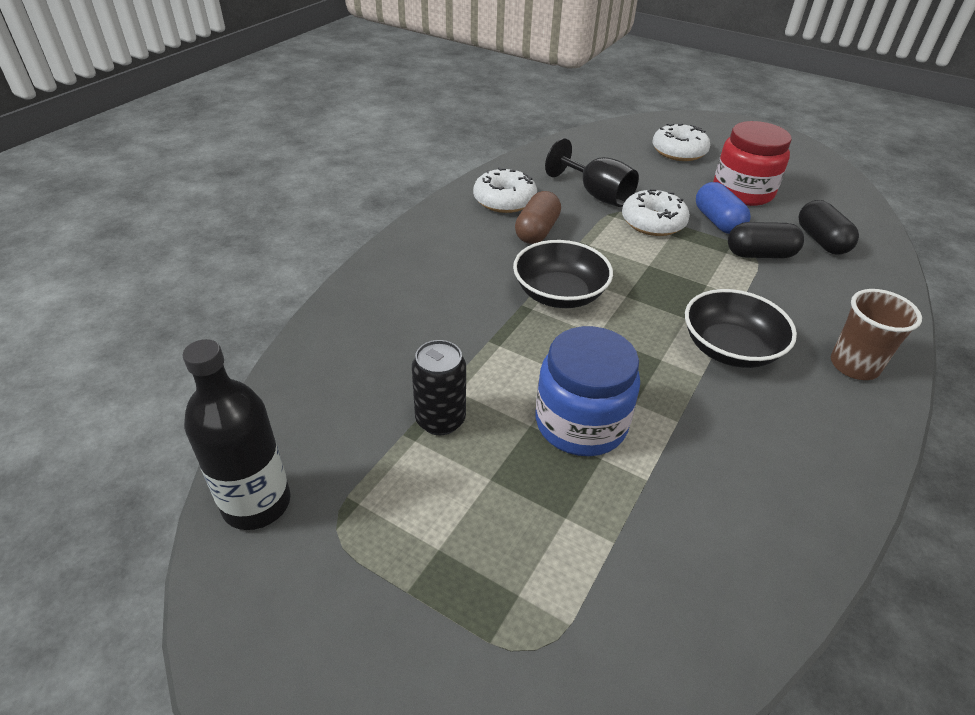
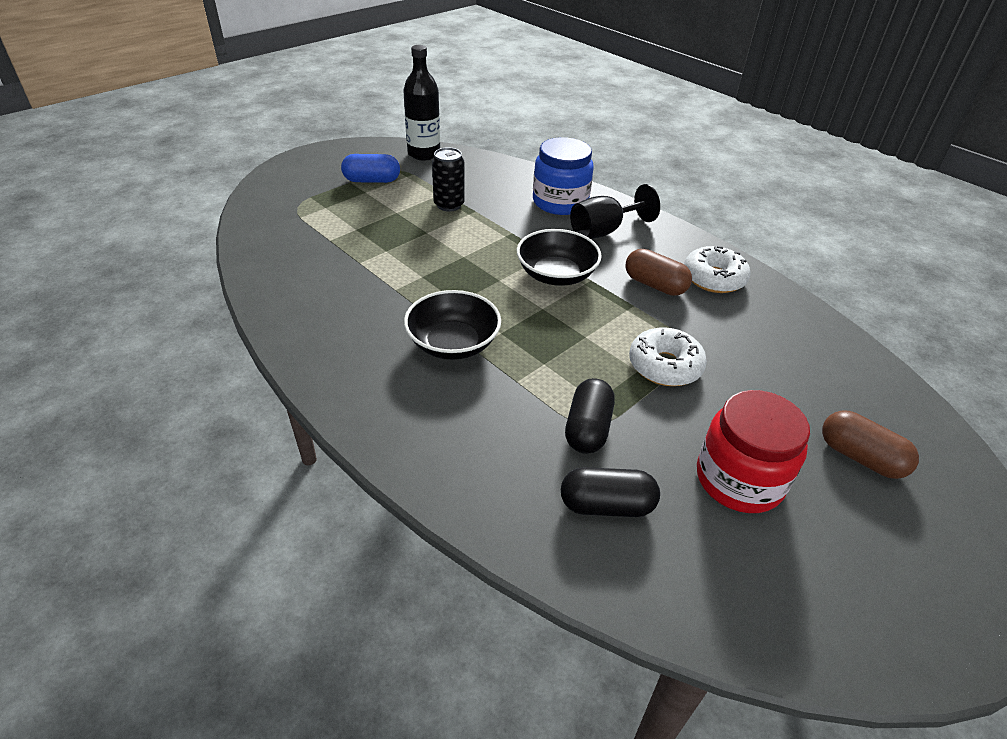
camera: 105 degrees right, 0 degrees up
(581, 423) = (418, 251): blue jar -> blue jar (560, 202)
(596, 195) = (727, 341): black goblet -> black goblet (604, 231)
(679, 151) = (860, 457): white donut -> brown capsule
(718, 221) = (662, 421): blue capsule -> blue capsule (372, 180)
(854, 365) = (396, 413): brown cup -> none

